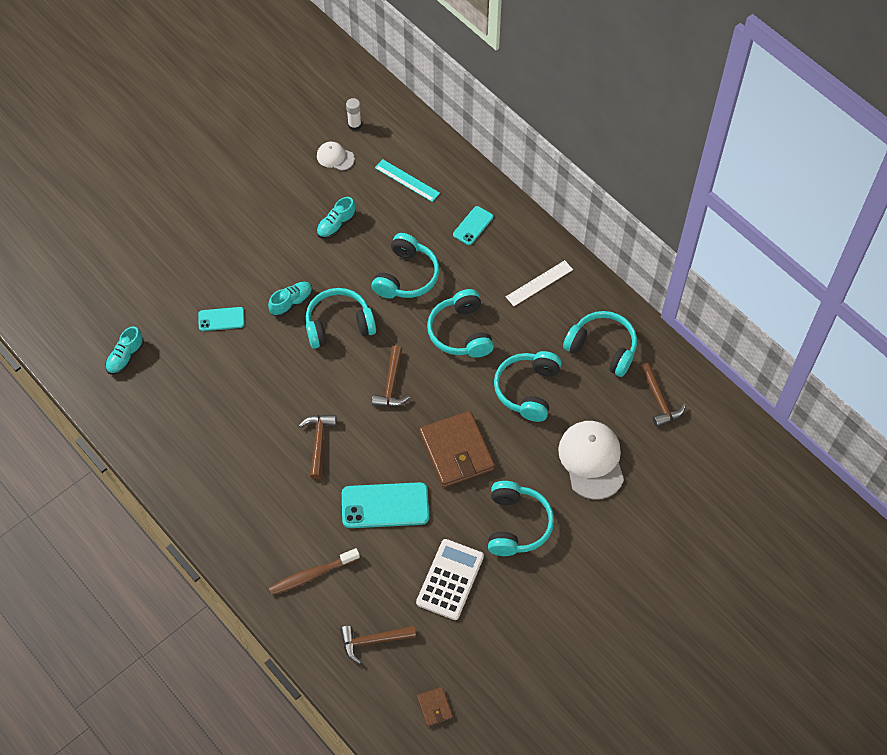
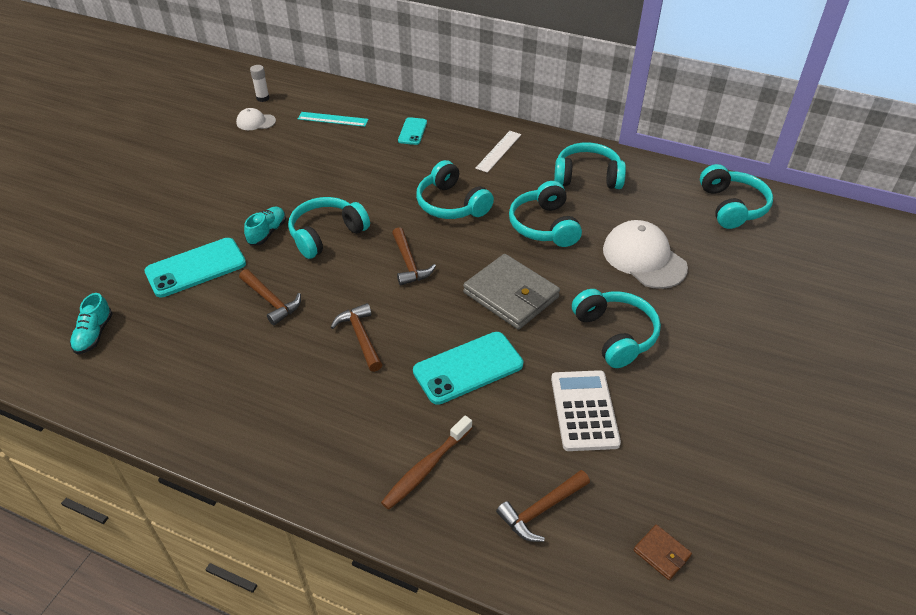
camera: 25 degrees left, 15 degrees down
(221, 319) = (196, 268): turquoise phone -> turquoise phone, size x1.78
(336, 225) = (282, 165): turquoise shoe -> none
(406, 276) = (373, 180): turquoise headphones -> turquoise headphones (732, 206)
(456, 451) = (511, 295): brown wallet -> grey wallet
(659, 400) = (665, 196): brown hammer -> brown hammer (271, 301)

